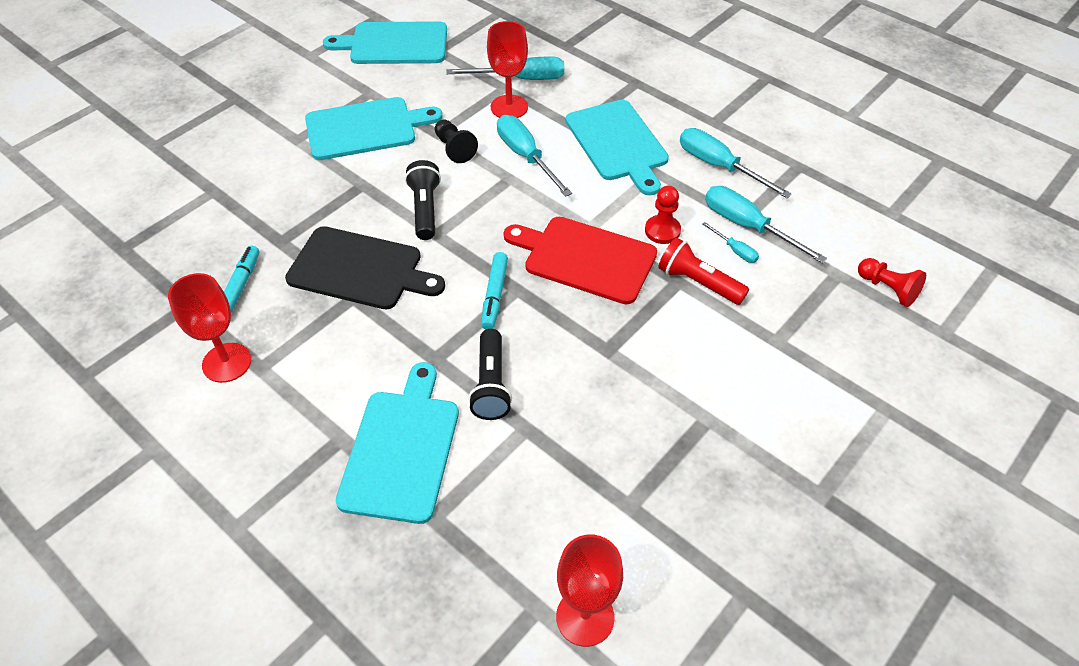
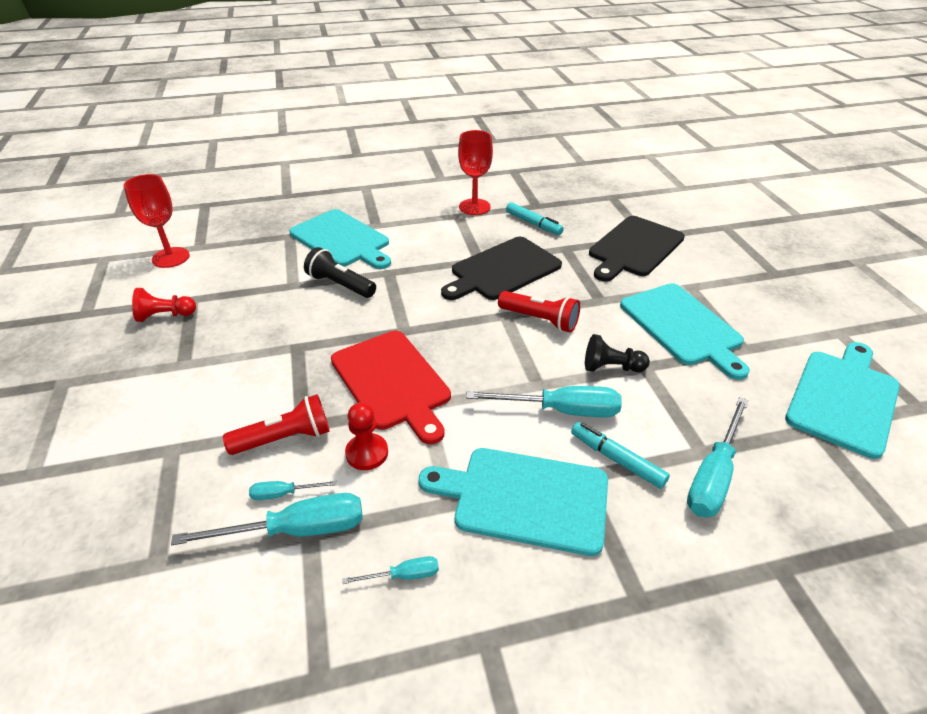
camera: 125 degrees right, 10 degrees down
(245, 192) = (634, 248): none -> black cutting board
(365, 128) = (683, 326): turquoise cutting board -> turquoise cutting board turned 45 degrees counterclockwise
(425, 209) = (540, 320): black flashlight -> red flashlight
(495, 295) = (411, 317): turquoise marker -> turquoise marker (617, 460)
(509, 107) = (658, 437): red goblet -> none
(585, 258) = (392, 382): red cutting board -> red cutting board turned 90 degrees clockwise
(719, 166) = (404, 575): turquoise screwdriver -> turquoise screwdriver, size x0.49
(887, 289) = (85, 595): red pawn -> red pawn (165, 316)

